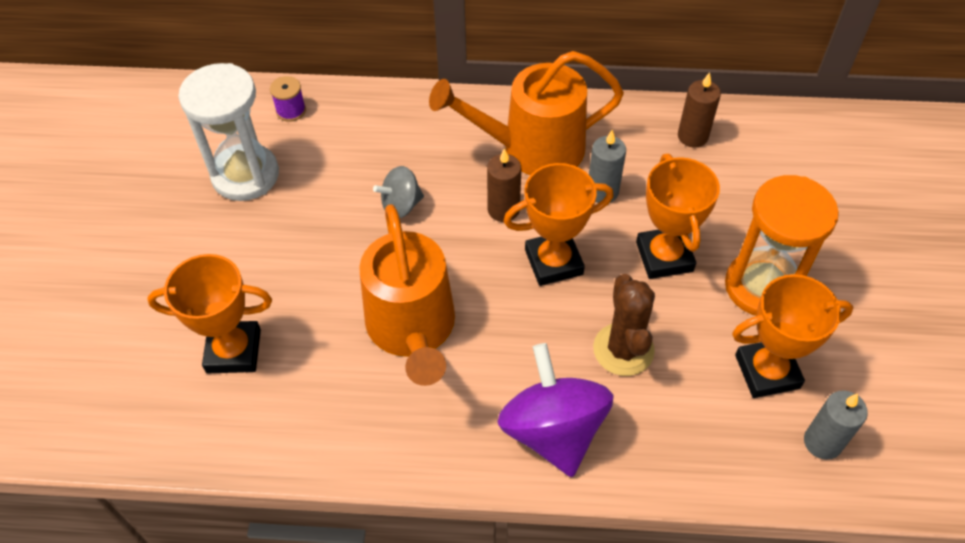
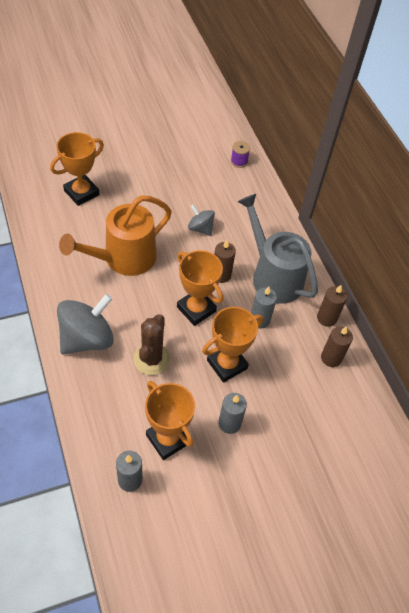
camera: 60 degrees right, 0 degrees up
(234, 351) = (81, 193): orange trophy -> orange trophy turned 75 degrees clockwise
(245, 175) = (187, 159): white hourglass -> none
(533, 149) = (273, 276): orange watering can -> grey watering can
(553, 430) = (87, 339): purple spinning top -> grey spinning top
(623, 349) = (152, 359): brown cactus -> brown cactus turned 45 degrees counterclockwise
(627, 117) = (326, 318): none -> brown candle
(761, 287) = (229, 423): orange hourglass -> grey candle

